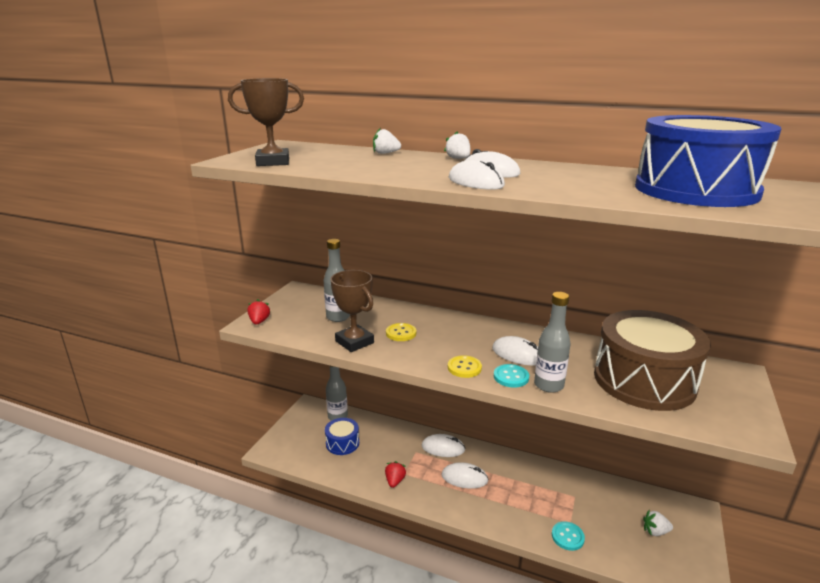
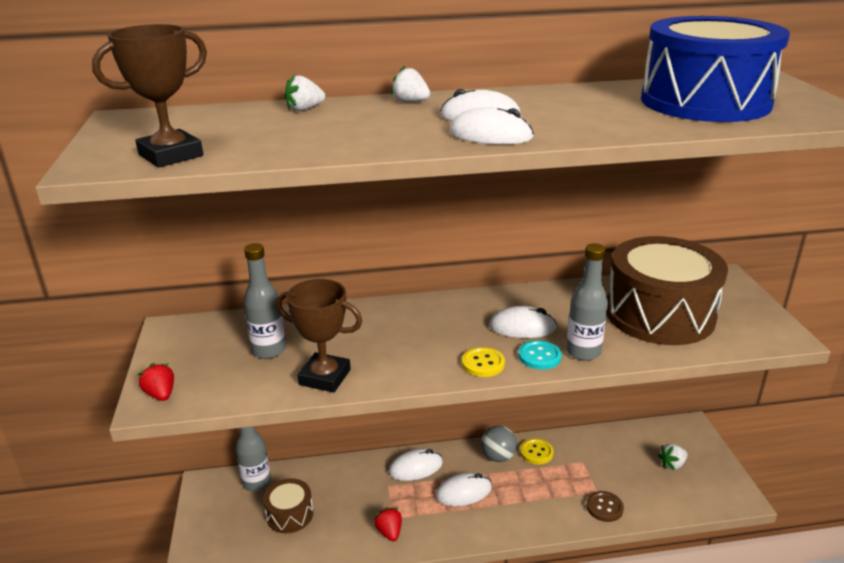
camera: 30 degrees left, 5 degrees up
(342, 443) = (290, 514): blue drum -> brown drum
(401, 333) = (371, 345): yellow button -> yellow button (536, 452)
(508, 465) = (498, 457): none -> grey ball
(567, 537) = (604, 507): turquoise button -> brown button

